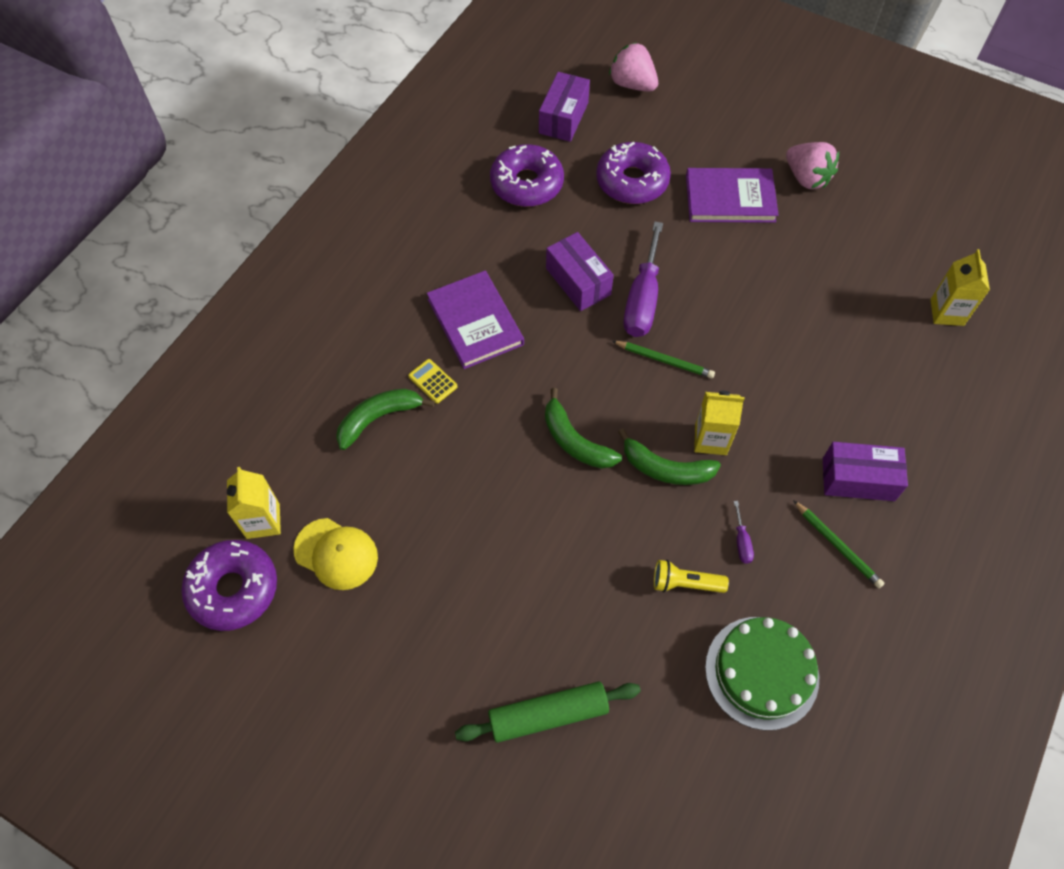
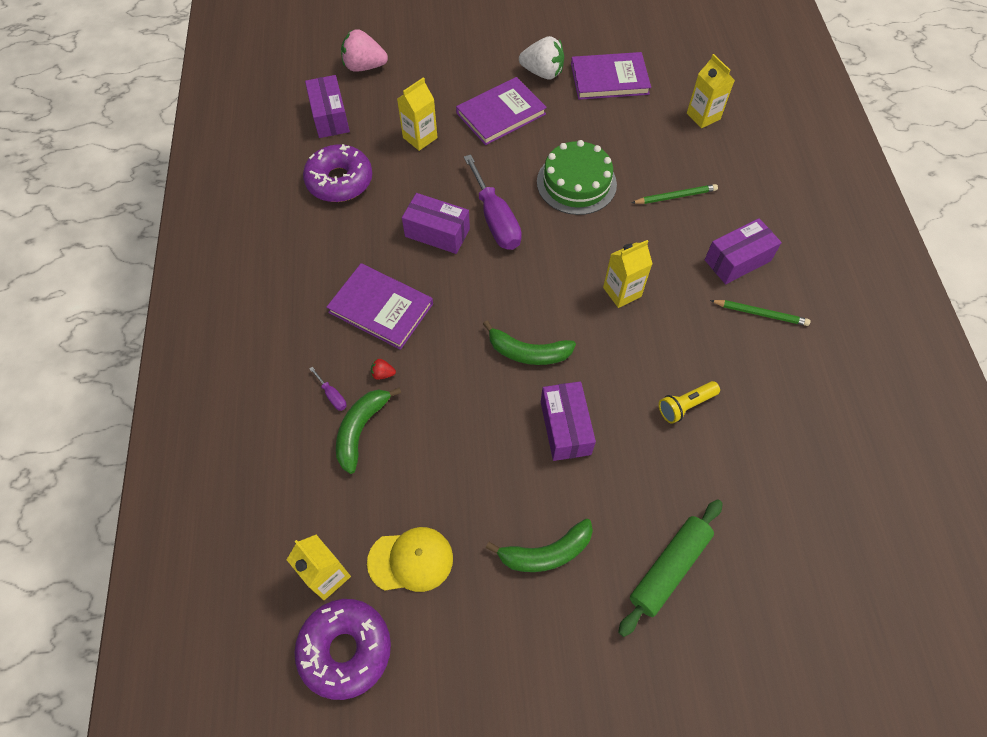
camera: 35 degrees left, 0 degrees up
(433, 381) = (383, 374): yellow calculator -> red strawberry
(555, 530) = (565, 428): none -> purple box
(632, 181) = (420, 138): purple donut -> yellow carton
(664, 360) = (546, 255): green pencil -> green pencil (675, 196)
(666, 468) = (608, 332): green banana -> green banana (546, 552)
(741, 542) = (699, 351): purple screwdriver -> purple screwdriver (332, 395)
(761, 672) = (783, 433): green cake -> green cake (576, 183)
(806, 178) = (542, 73): pink strawberry -> white strawberry
(874, 220) = (609, 79): none -> purple book

